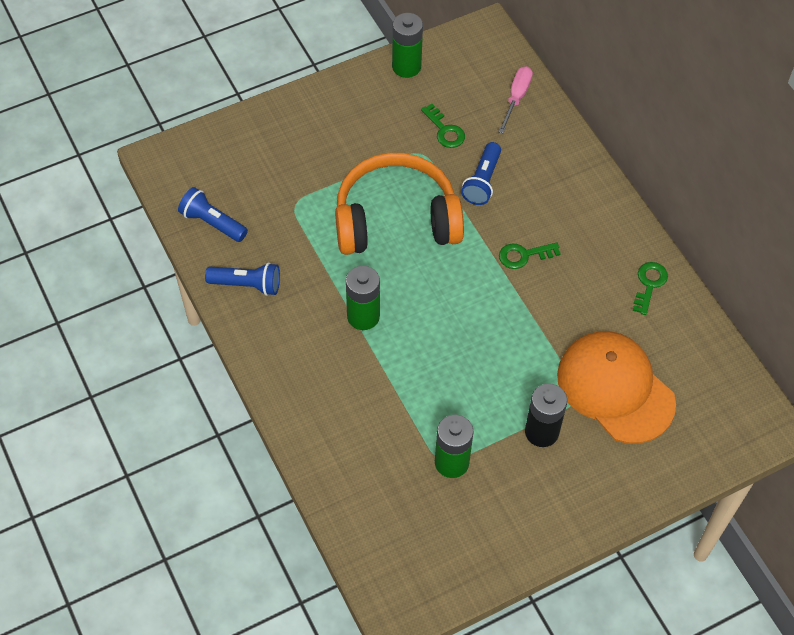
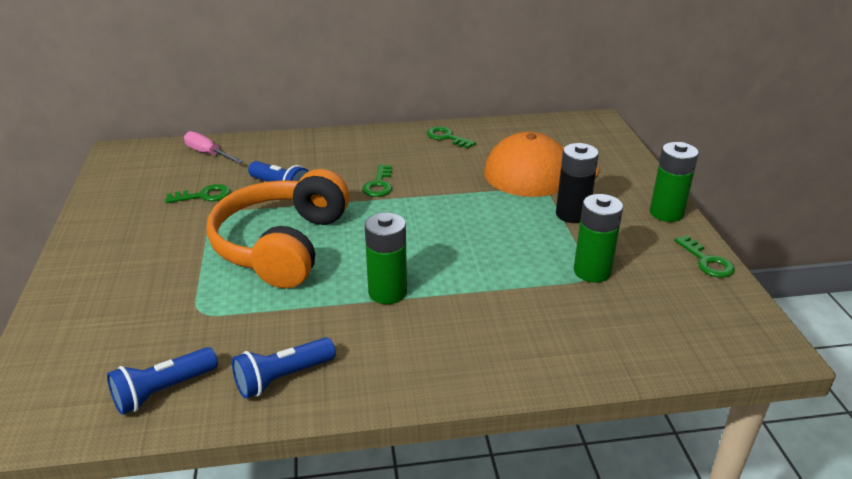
camera: 70 degrees left, 25 degrees down
(247, 285) = (283, 378): blue flashlight -> blue flashlight turned 150 degrees counterclockwise
(406, 66) = (104, 201): green battery -> green battery (666, 213)
(507, 558) = (707, 261): none -> green key

